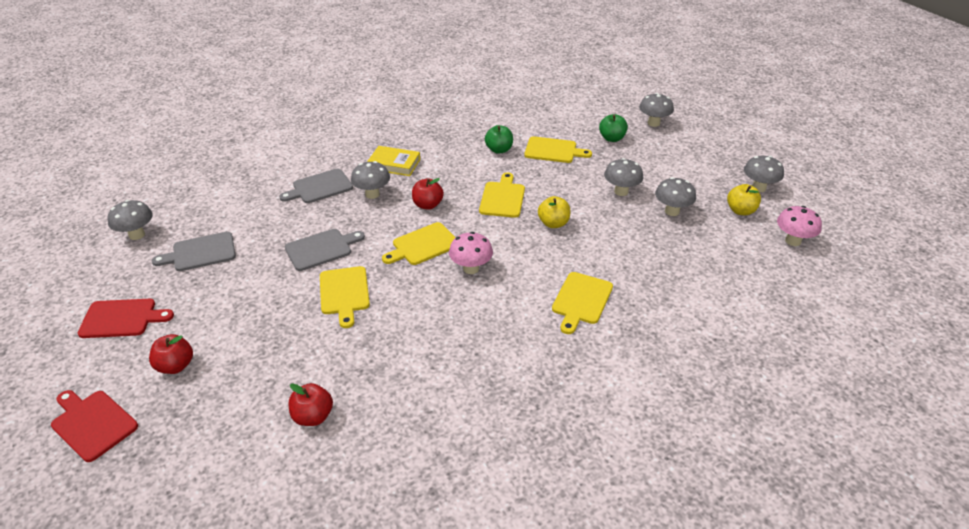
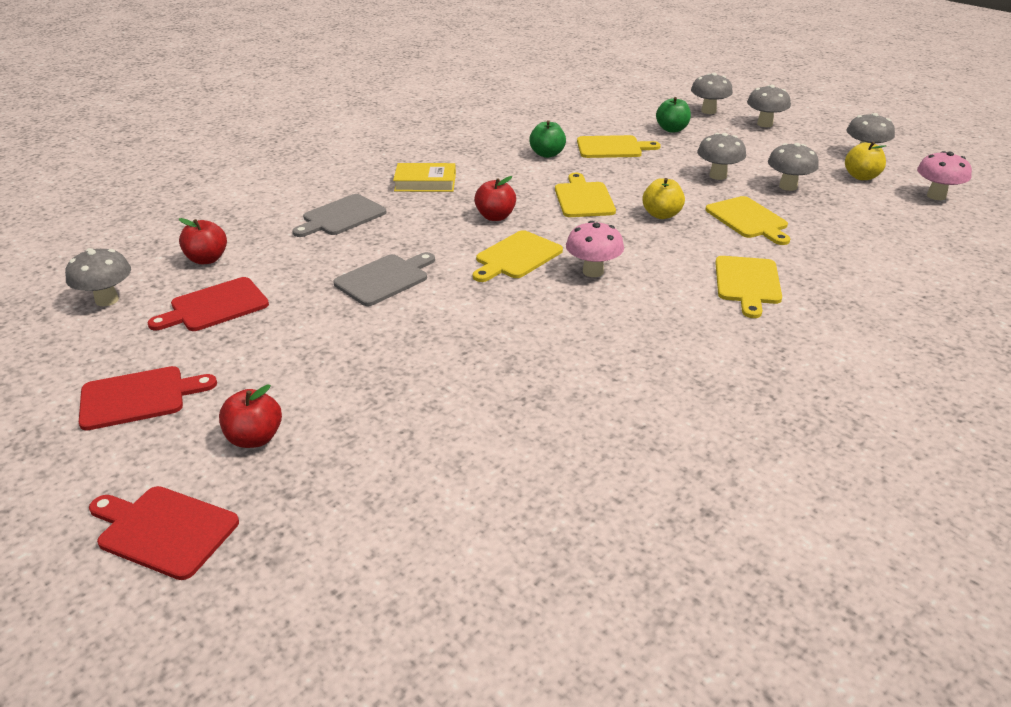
camera: 15 degrees left, 5 degrees down
(200, 252) = (215, 306): grey cutting board -> red cutting board
(313, 416) = (491, 460): red apple -> red apple (207, 259)
(344, 293) = (446, 320): yellow cutting board -> yellow cutting board (748, 220)
(372, 194) = (416, 215): grey mushroom -> grey mushroom (764, 124)

